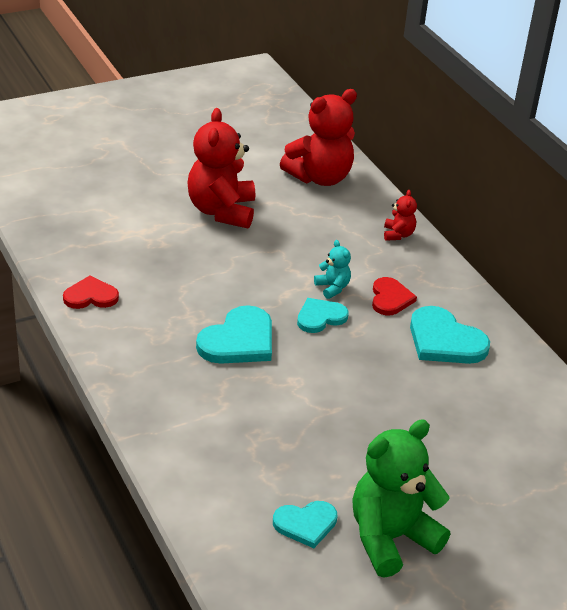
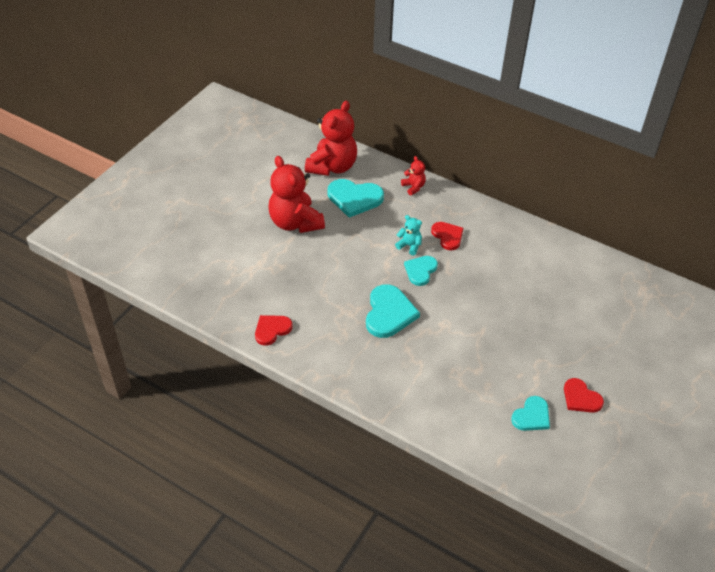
camera: 30 degrees left, 10 degrees up
(390, 538) = (581, 398): green teddy bear -> red heart
(444, 340) = (500, 250): turquoise heart -> turquoise heart (354, 198)

